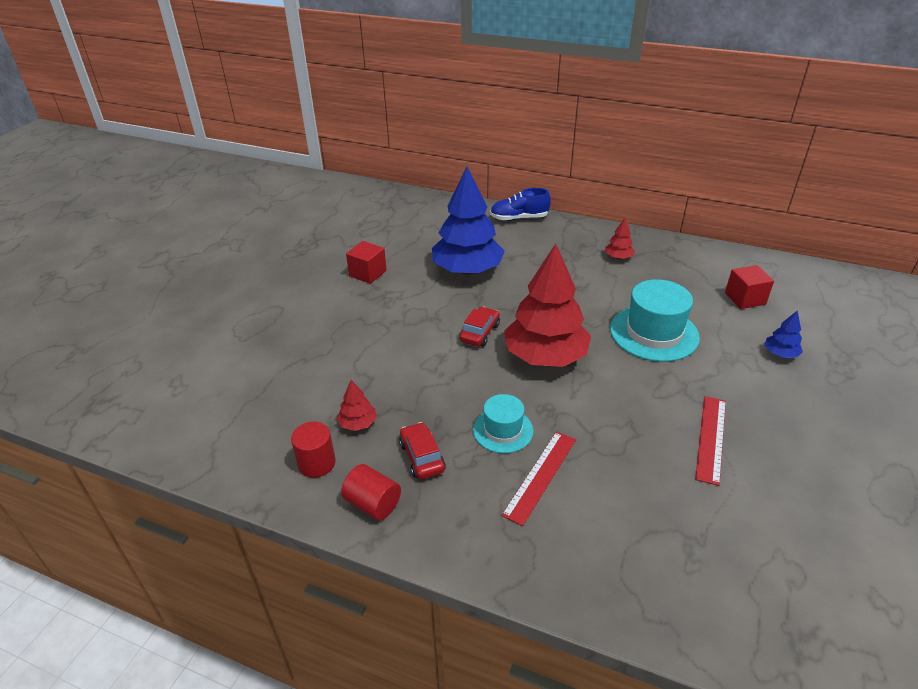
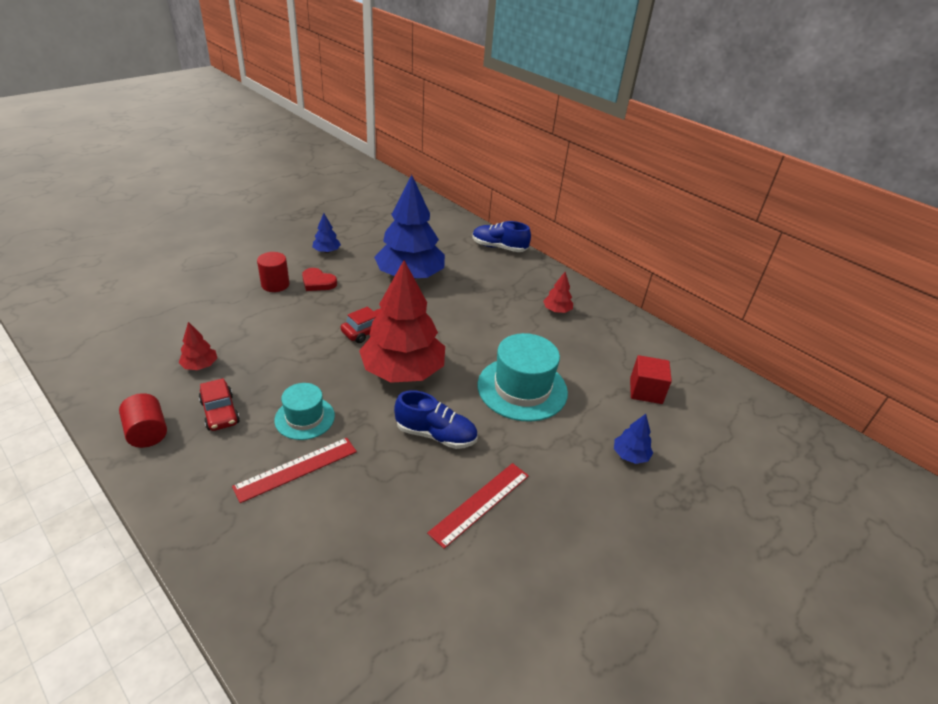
camera: 20 degrees right, 0 degrees up
(317, 463) = (140, 383): red cylinder -> red cylinder (275, 284)
(368, 273) = (327, 251): red cube -> blue tree
(389, 305) = (318, 282): none -> red heart
(422, 457) = (220, 412): red car -> red car turned 150 degrees clockwise
(624, 398) = (436, 435): none -> blue shoe

